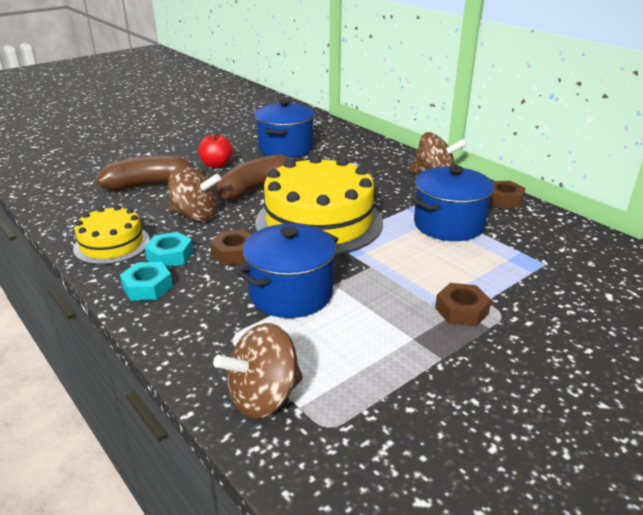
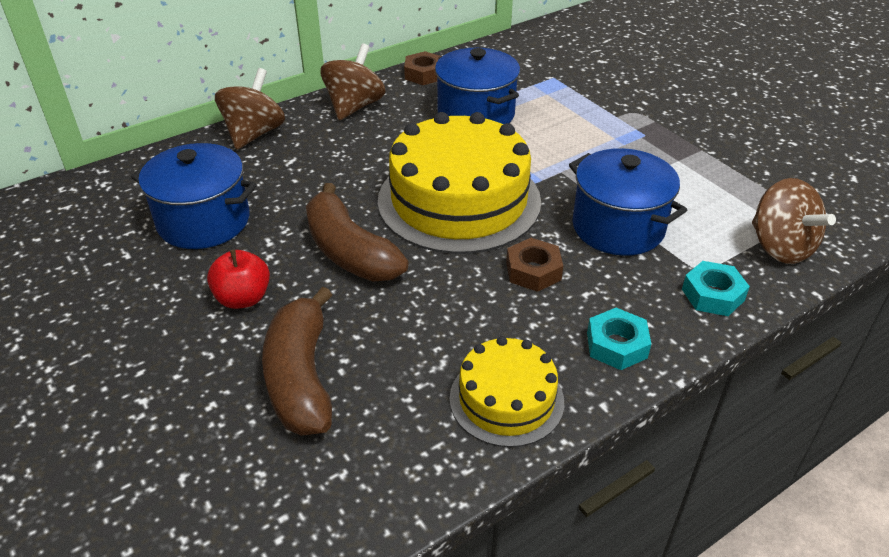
camera: 85 degrees left, 10 degrees up
(170, 255) = (540, 330): turquoise nut -> turquoise nut (712, 295)
(195, 215) = (426, 313): brown spinning top -> brown spinning top (254, 134)
(461, 310) = (633, 130): brown nut -> none

